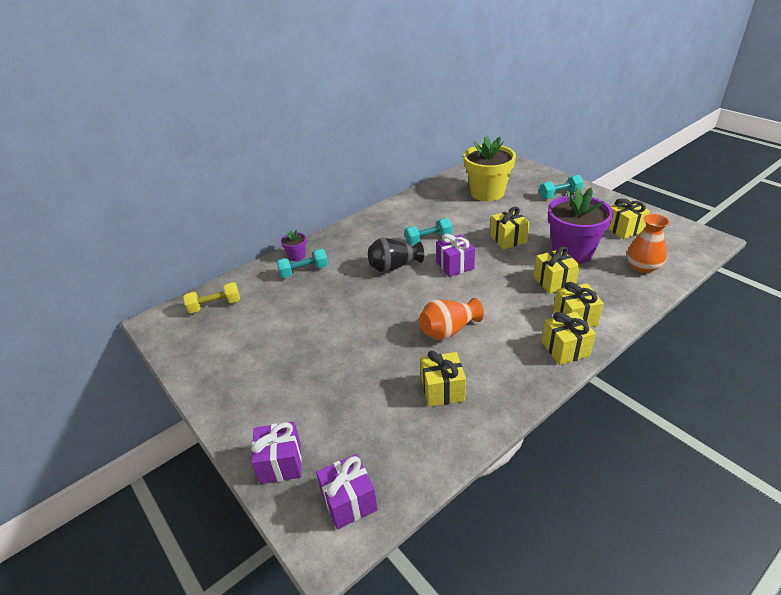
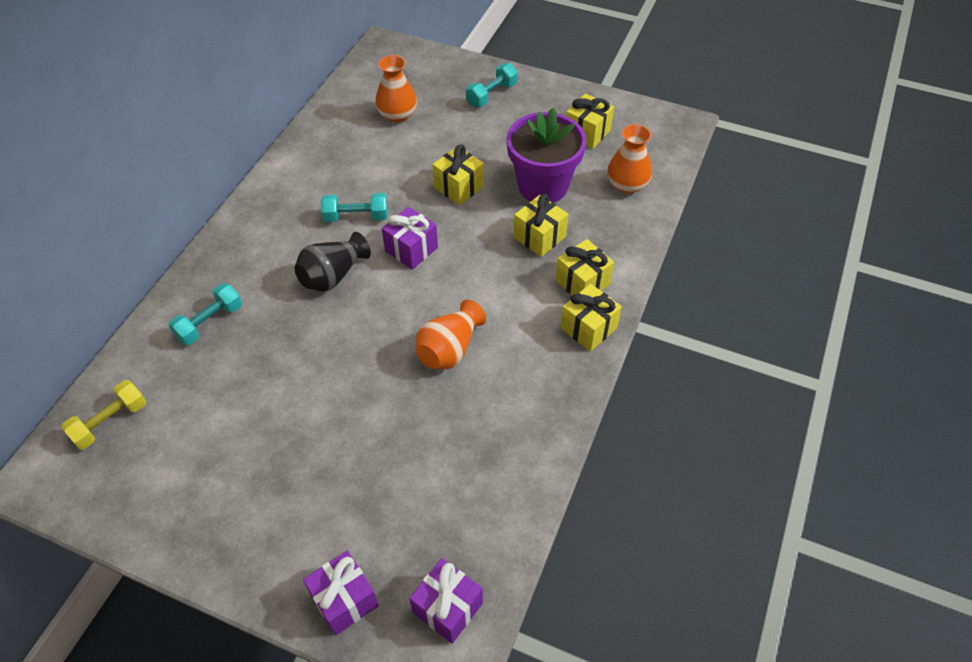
camera: 30 degrees left, 15 degrees up
(297, 256) = (183, 300): purple flower pot -> none
(428, 239) = (356, 217): turquoise dumbbell -> turquoise dumbbell turned 45 degrees clockwise
(442, 390) = (481, 432): yellow gift -> none
(487, 193) = (397, 115): yellow flower pot -> orange vase

